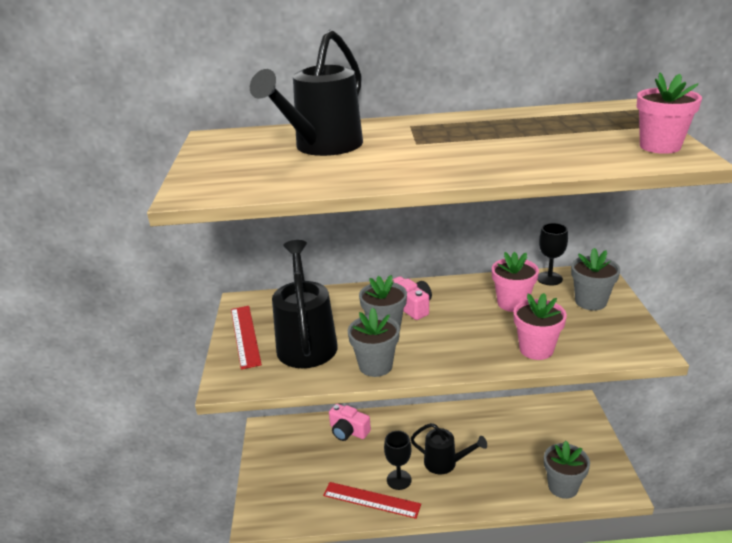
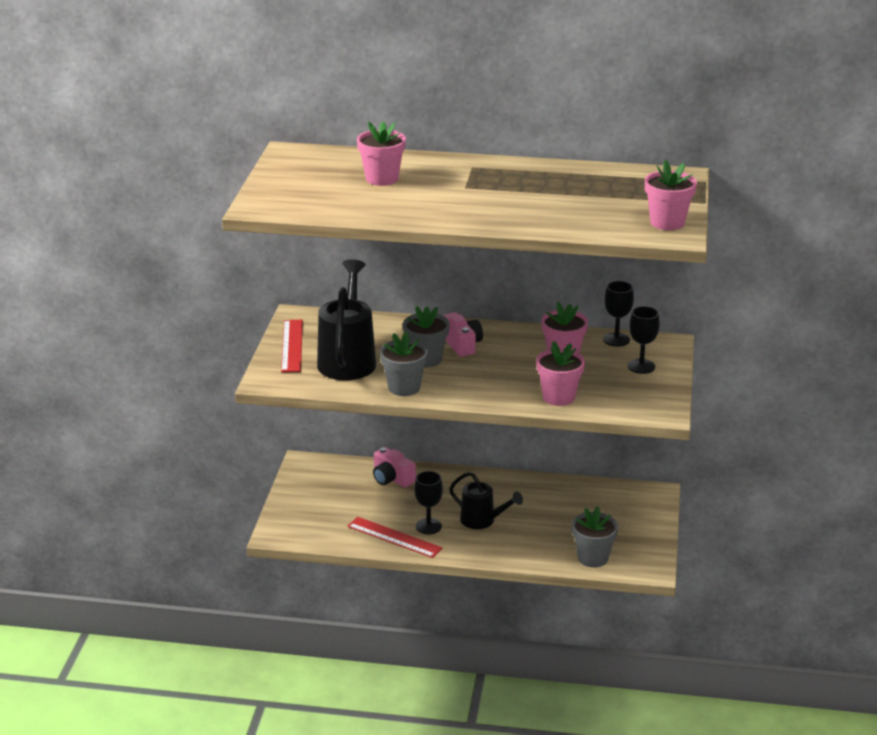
camera: 10 degrees right, 0 degrees up
(322, 147) = (382, 179): black watering can -> pink flower pot
(590, 302) = (641, 366): grey flower pot -> black goblet

